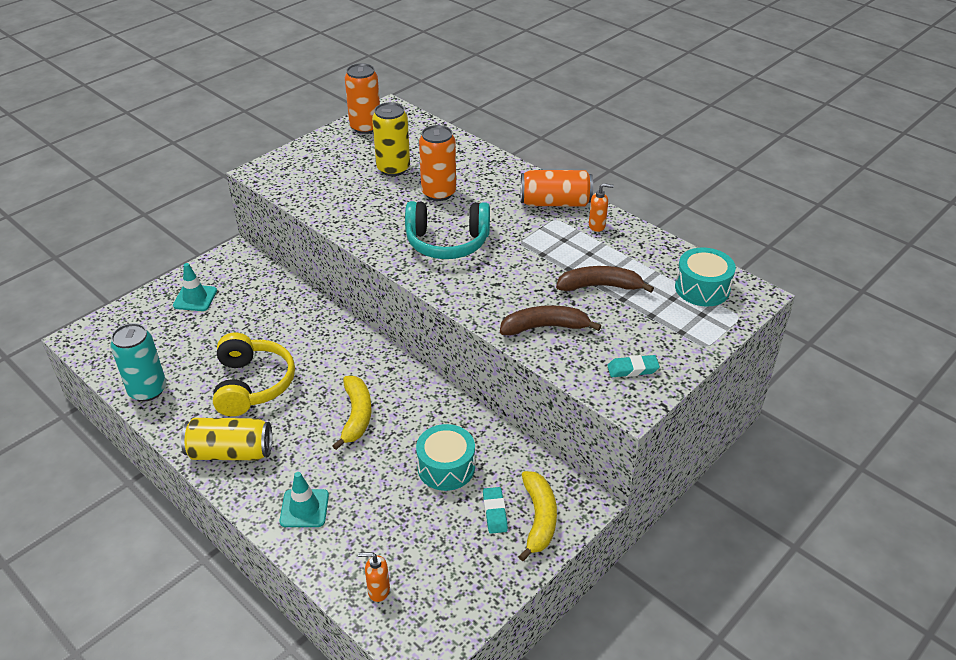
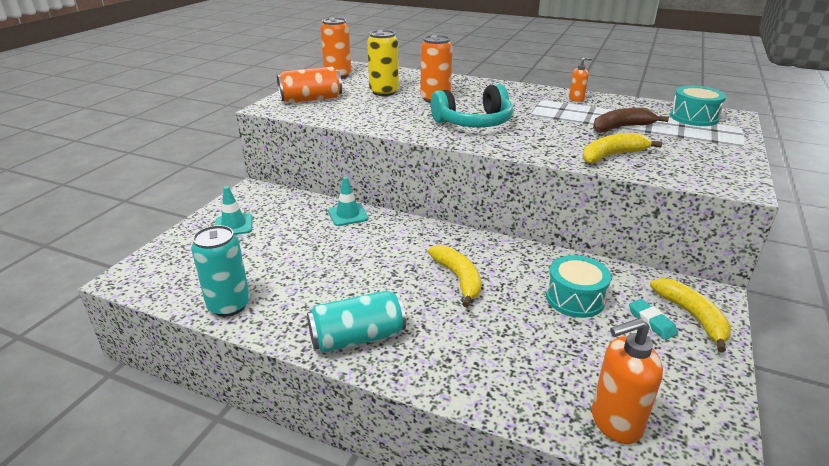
camera: 20 degrees left, 10 degrees down
(230, 452) = (357, 337): yellow can -> turquoise can
(252, 384) = (338, 277): yellow headphones -> none
(304, 508) = (474, 367): turquoise traffic cone -> turquoise traffic cone (348, 215)
(378, 591) = (615, 422): orange soap dispenser -> orange soap dispenser, size x1.82
(545, 327) = (612, 155): brown banana -> yellow banana
(555, 203) = (531, 92): orange can -> orange can (311, 99)
(632, 369) = (712, 167): turquoise eraser -> none

